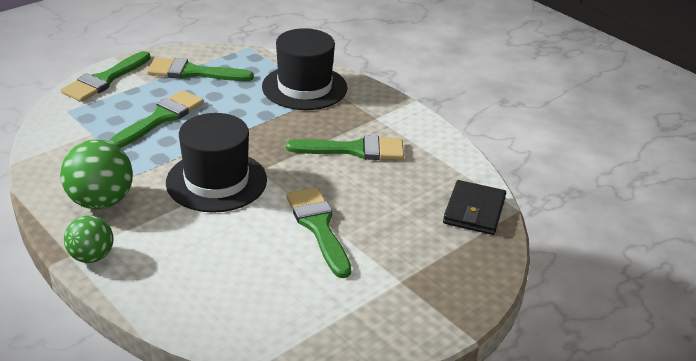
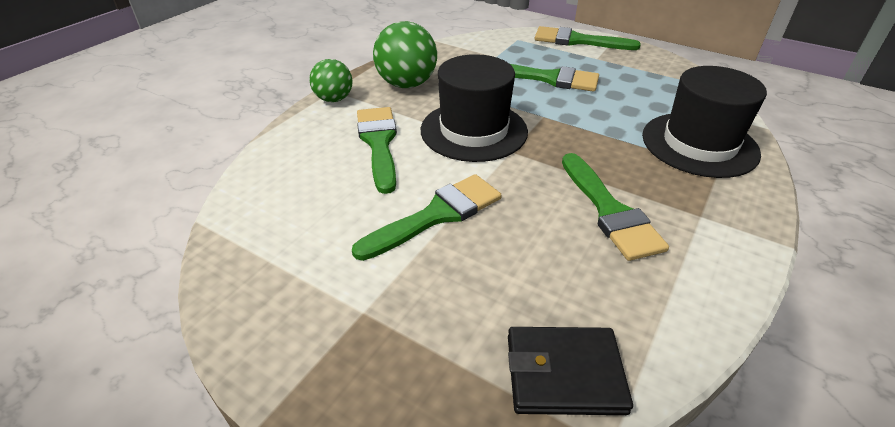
camera: 75 degrees right, 5 degrees up
(193, 72) = (641, 74): green brush -> green brush (379, 143)

